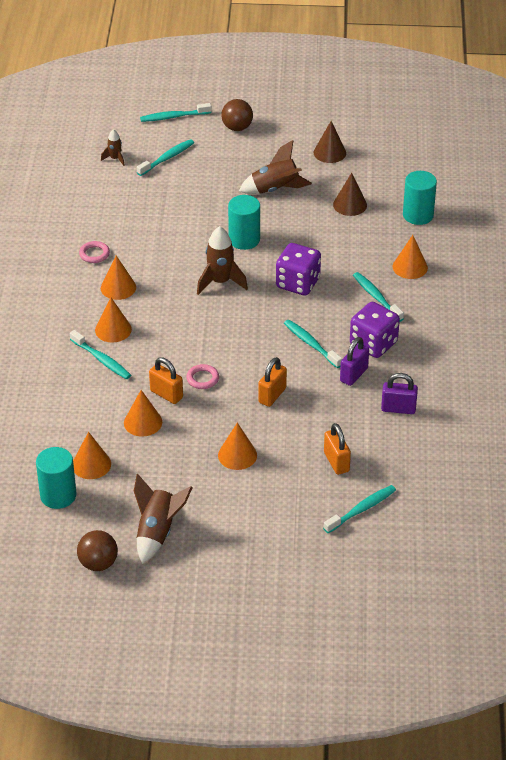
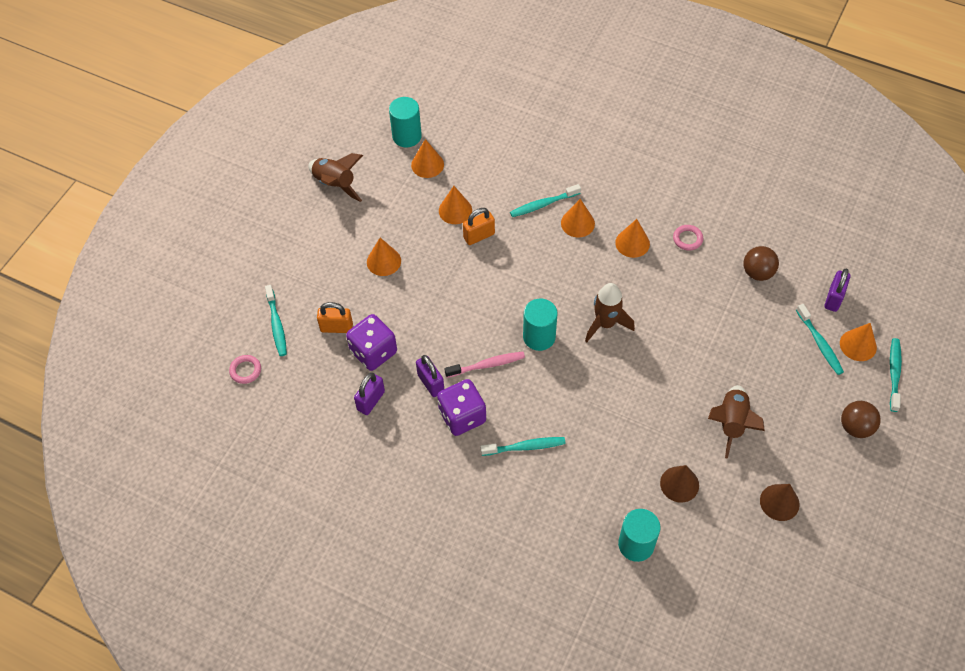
camera: 115 degrees right, 15 degrees up
(98, 563) = (327, 141): brown ball -> brown ball (757, 273)
(115, 159) = (833, 298): brown rocket -> purple padlock
(202, 379) = (484, 267): pink ring -> pink ring (245, 370)
(244, 240) = (660, 365): turquoise cylinder -> turquoise cylinder (539, 337)
(272, 395) = (438, 310): orange padlock -> none
(298, 283) = (576, 387): purple dice -> purple dice (373, 352)
(311, 344) = (487, 365): turquoise toothbrush -> pink toothbrush
(410, 267) = (556, 498): orange cone -> orange cone (858, 345)

